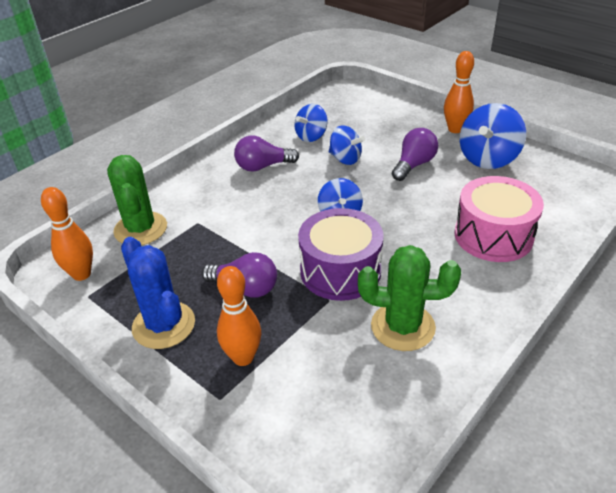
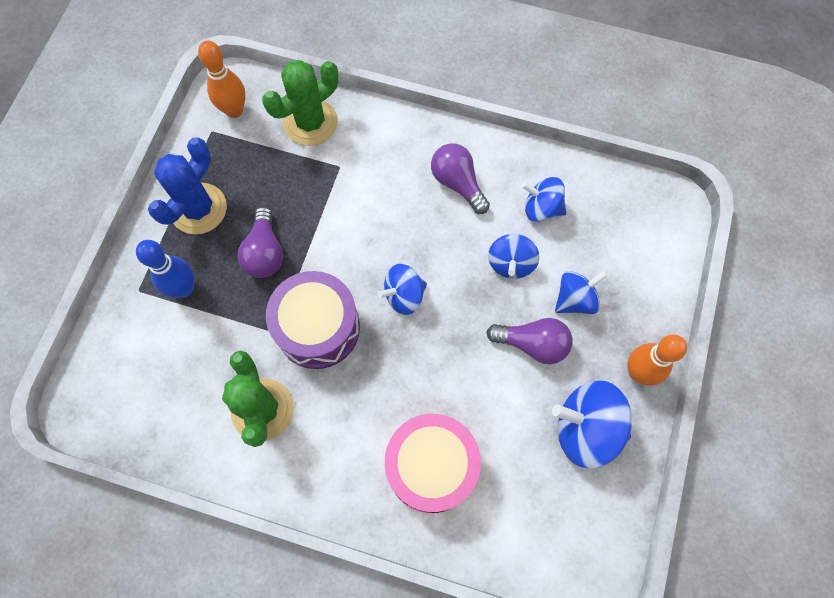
camera: 65 degrees right, 30 degrees up
(243, 357) = (184, 288): orange bowling pin -> blue bowling pin
(389, 140) = (575, 299): none -> blue spinning top

